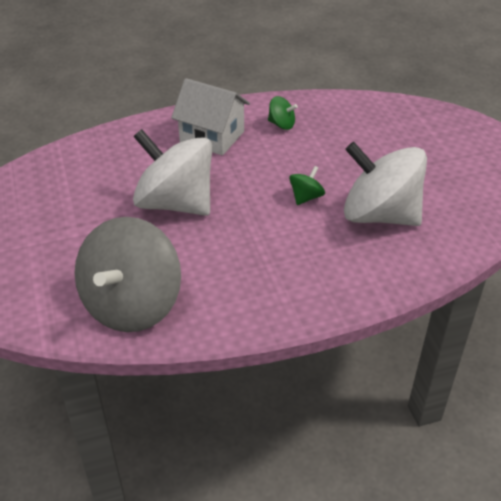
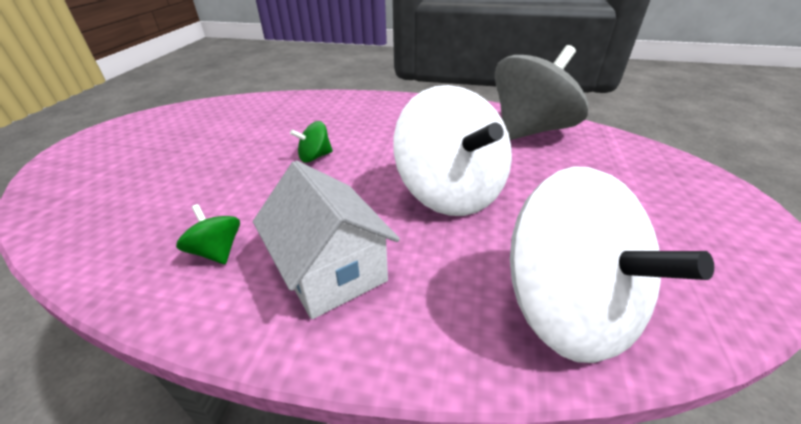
camera: 150 degrees left, 5 degrees down
(380, 215) = (278, 128): white spinning top -> white spinning top (567, 308)

